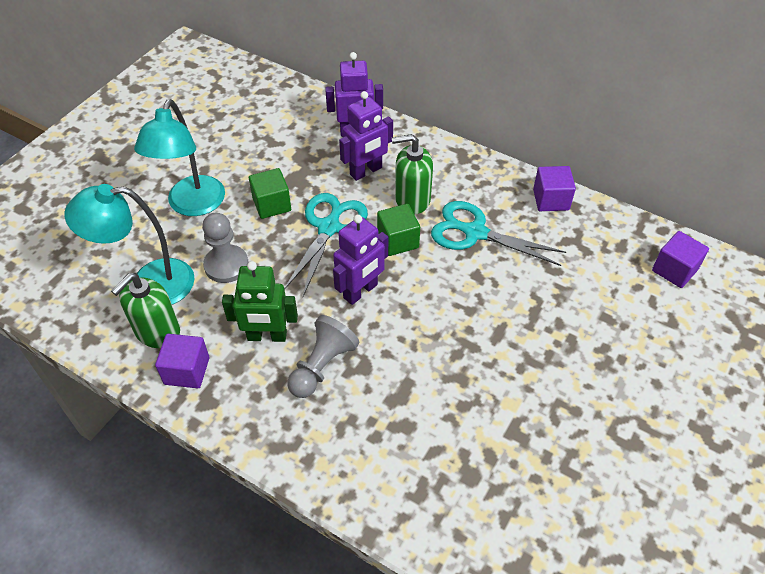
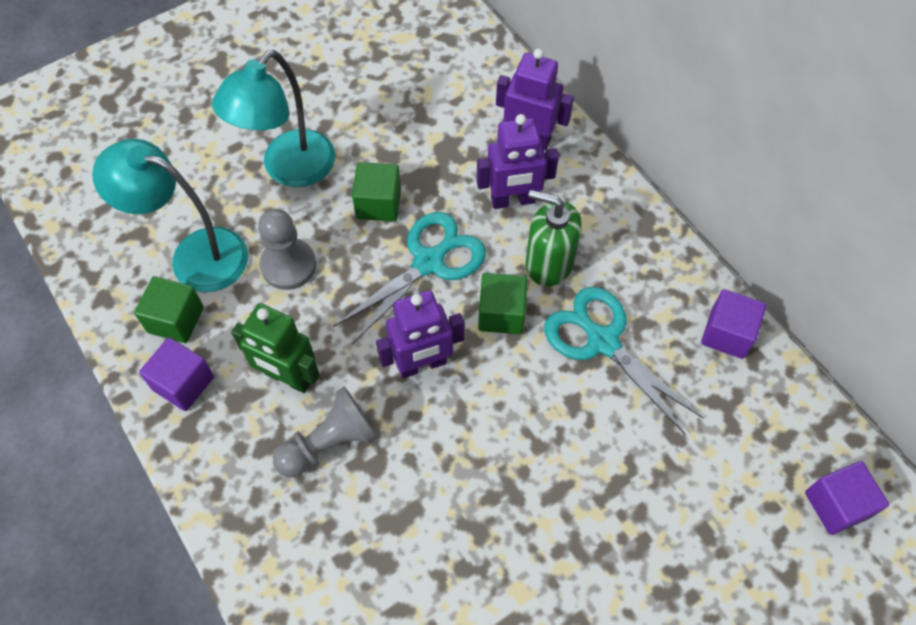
camera: 25 degrees right, 10 degrees up
(157, 331) = (176, 320): green soap dispenser -> green cube

